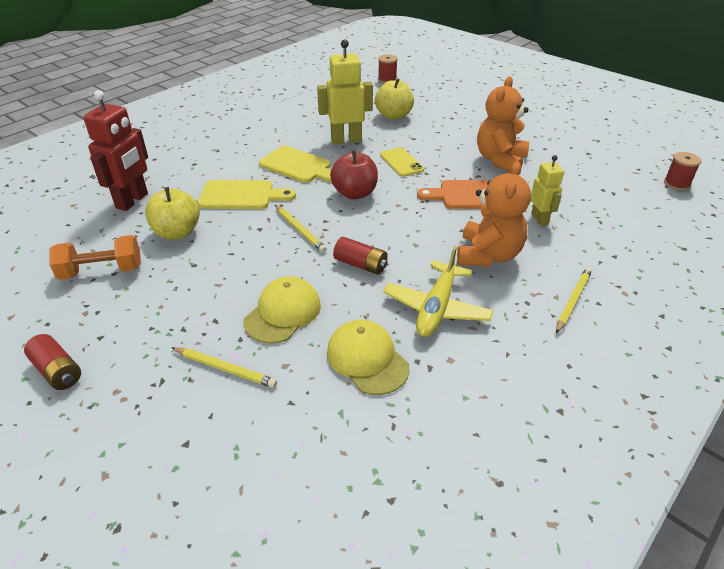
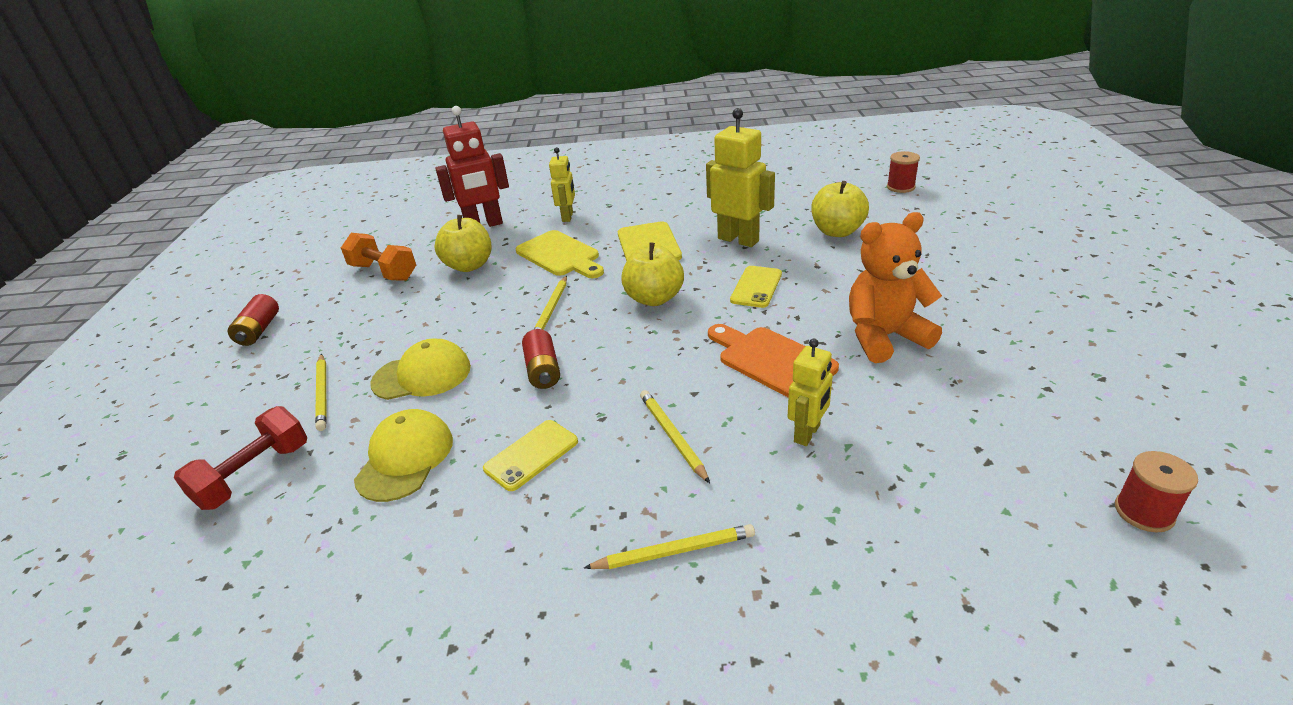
camera: 50 degrees right, 5 degrees down
(197, 169) = (568, 217): none -> yellow robot
(278, 443) = (255, 475): none -> red dumbbell
(355, 193) = (654, 298): red apple -> yellow apple
(437, 308) = (531, 455): yellow plane -> yellow phone
(488, 255) = (672, 436): orange teddy bear -> yellow pencil

